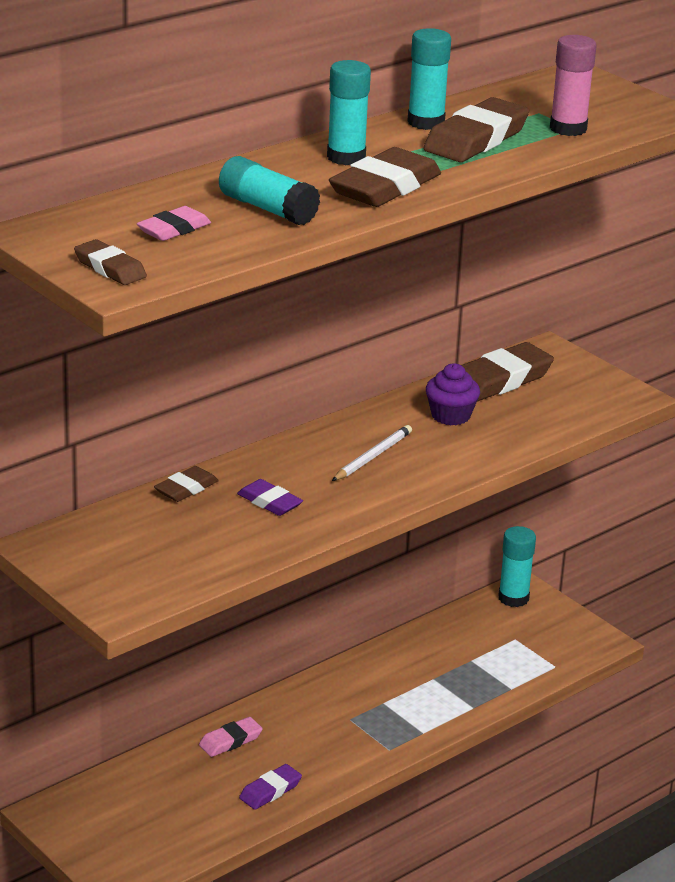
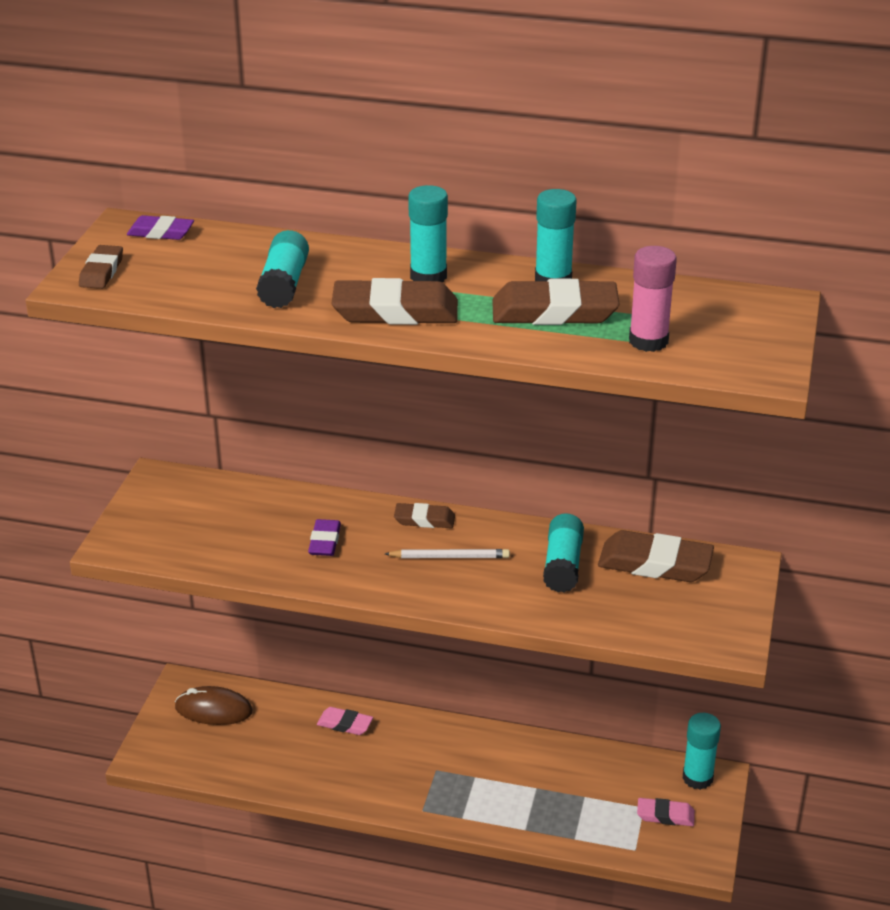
camera: 55 degrees right, 5 degrees up
(110, 809) = (214, 710): none -> brown mouse
(174, 229) = (198, 267): pink eraser -> pink eraser (665, 815)
(186, 488) = (299, 498): brown eraser -> brown eraser (424, 520)
(270, 791) = (309, 774): purple eraser -> purple eraser (161, 232)
(450, 415) = (563, 565): purple cupcake -> turquoise glue stick

